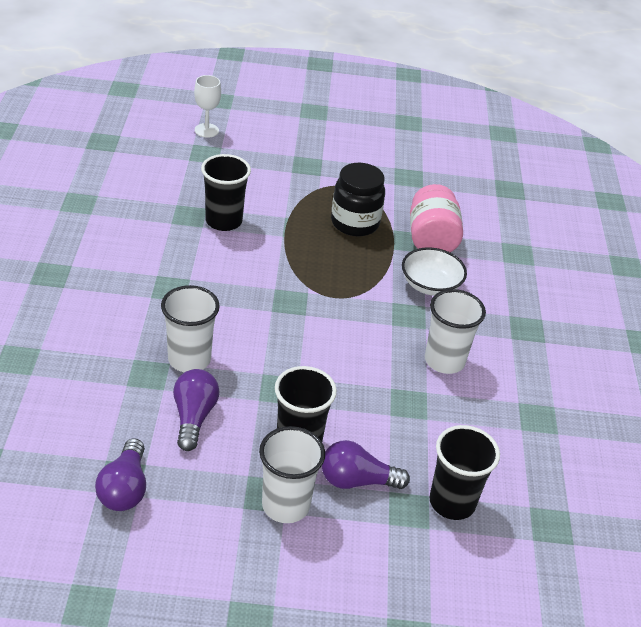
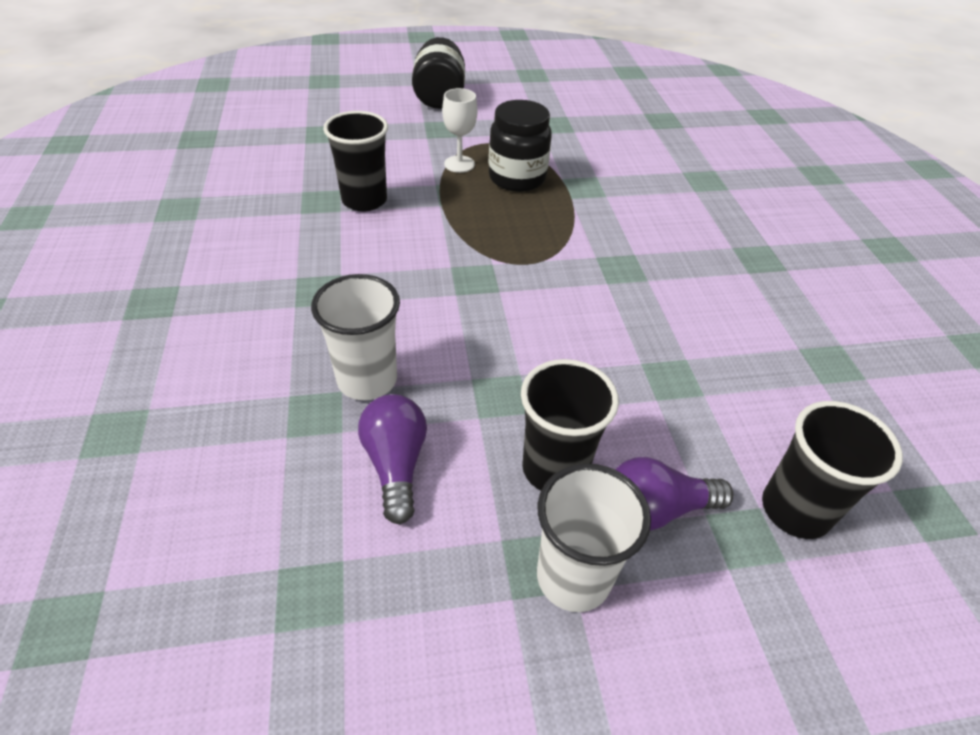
camera: 10 degrees left, 5 degrees up
(125, 488) = (318, 614): purple light bulb -> none
(206, 130) = (318, 111): white goblet -> white goblet (459, 164)
(315, 133) = (439, 97): none -> black jar
(430, 285) = (630, 230): white bowl -> none
(431, 239) = (608, 181): pink jar -> none
(444, 361) = (688, 314): white cup -> none

